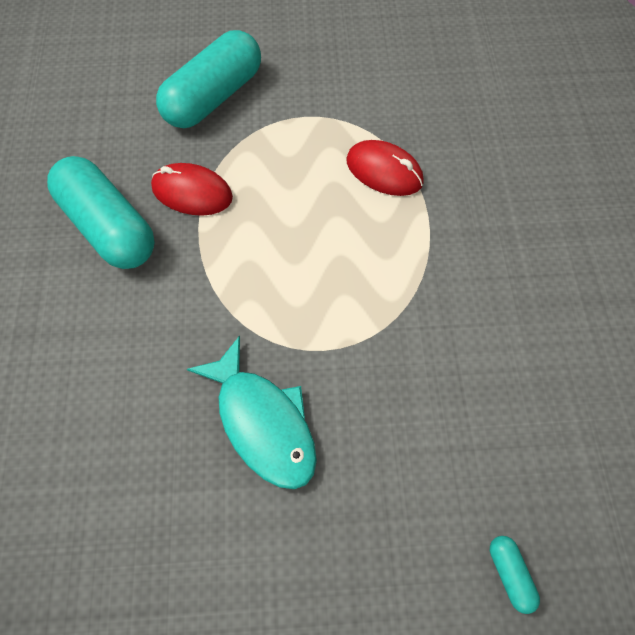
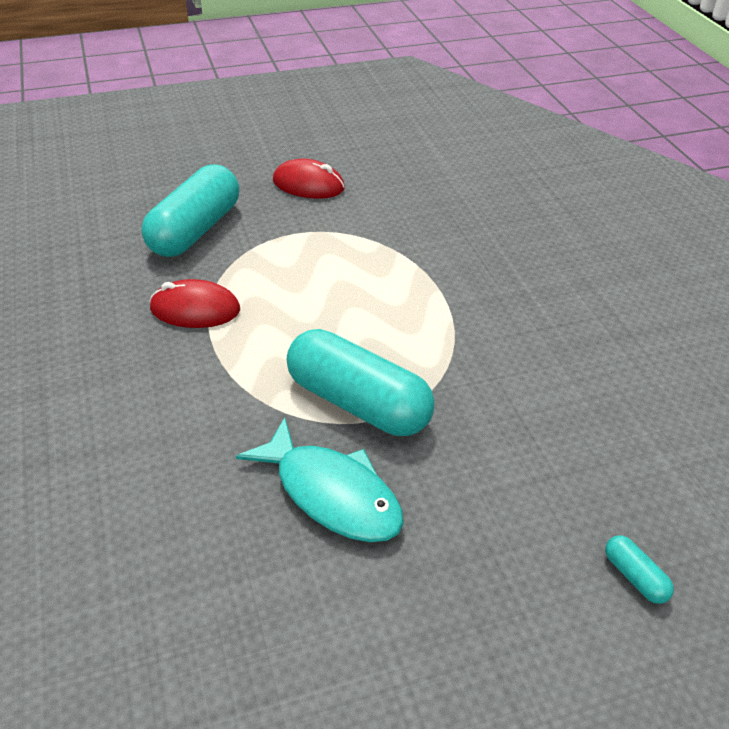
camera: 15 degrees left, 20 degrees down
(109, 227) = (111, 351): turquoise capsule -> turquoise capsule (358, 402)
(384, 171) = (387, 265): red mouse -> red mouse (308, 185)

